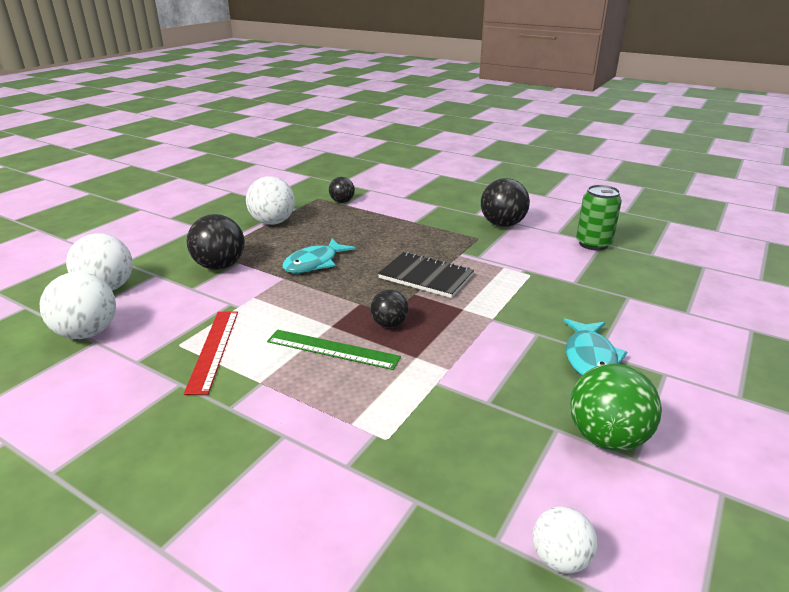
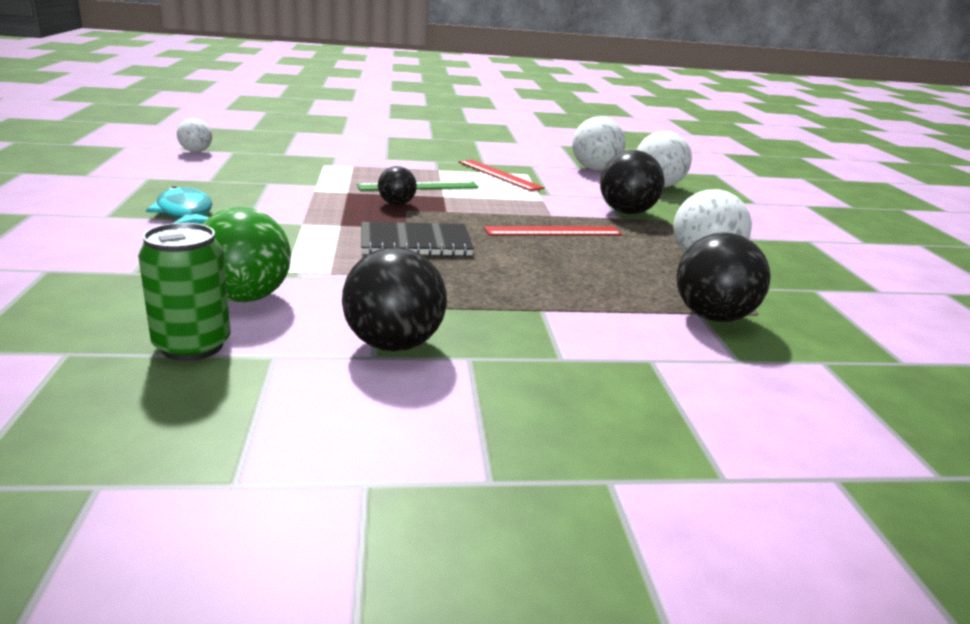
camera: 140 degrees right, 5 degrees down
(314, 263) = (553, 231): turquoise fish -> red ruler
(342, 202) = (712, 317): black ball -> black ball, size x1.70
(606, 438) = (169, 181): green ball -> green ball (245, 297)

